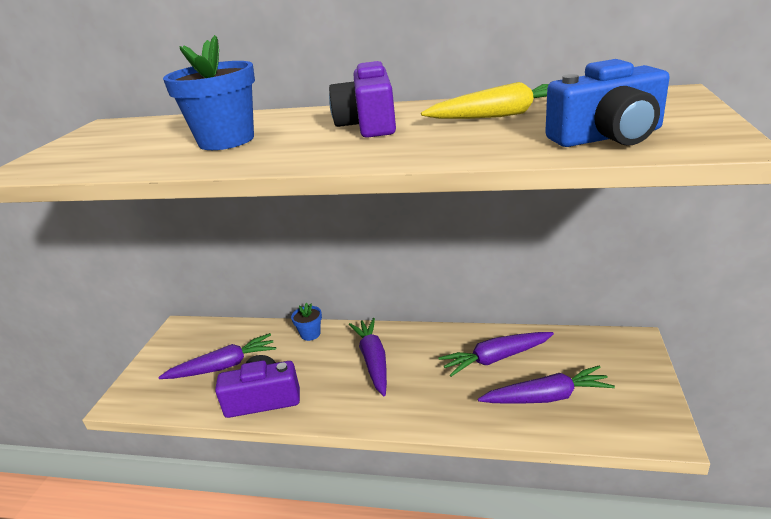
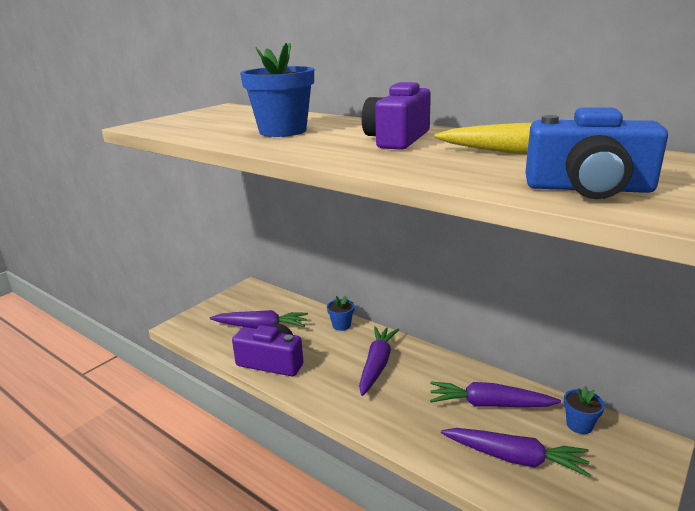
camera: 25 degrees right, 5 degrees down
(575, 348) = (579, 425): none -> blue flower pot

